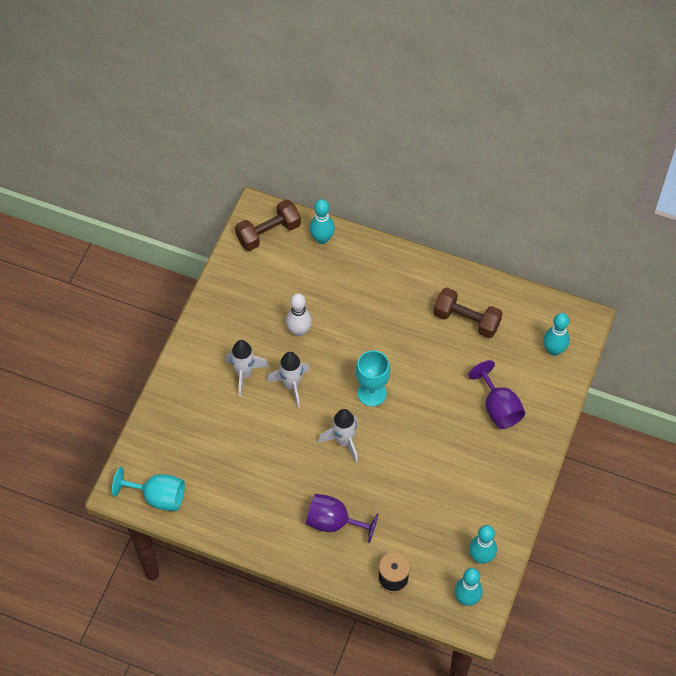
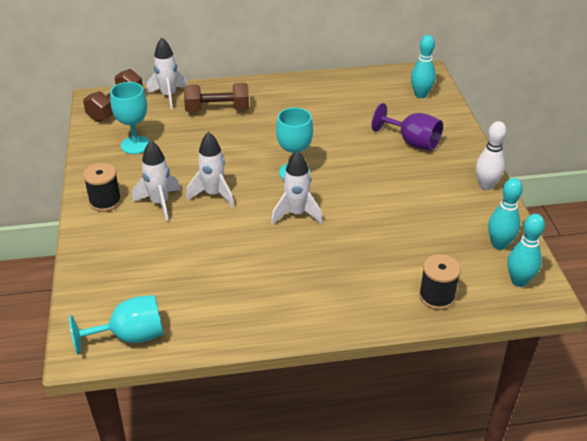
camera: 30 degrees left, 20 degrees down
(204, 350) = (105, 201): none -> black spool
(260, 292) = (135, 145): none -> turquoise goblet
(299, 331) = (192, 157): white bowling pin -> white bowling pin (486, 185)
(322, 239) = (168, 96): turquoise bowling pin -> white rocket
(334, 522) = (339, 277): purple goblet -> none
(466, 320) = (335, 101): brown dumbbell -> brown dumbbell (217, 110)

